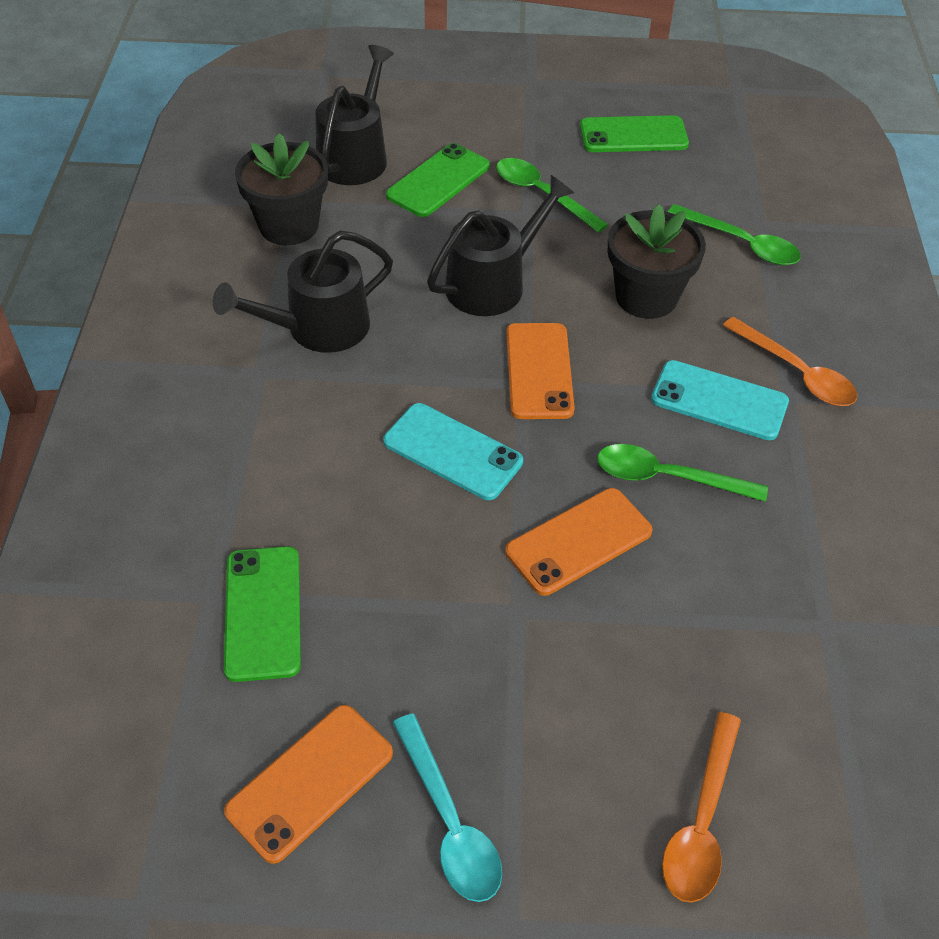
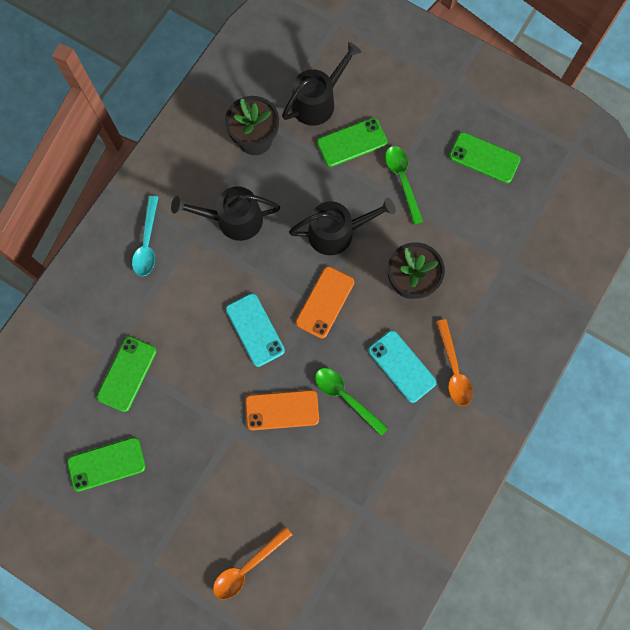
camera: 30 degrees right, 25 degrees up
(310, 782) = (106, 464): orange phone -> green phone
(449, 821) = (150, 511): turquoise spoon -> turquoise spoon (147, 243)
(741, 243) = (488, 270): green spoon -> none

